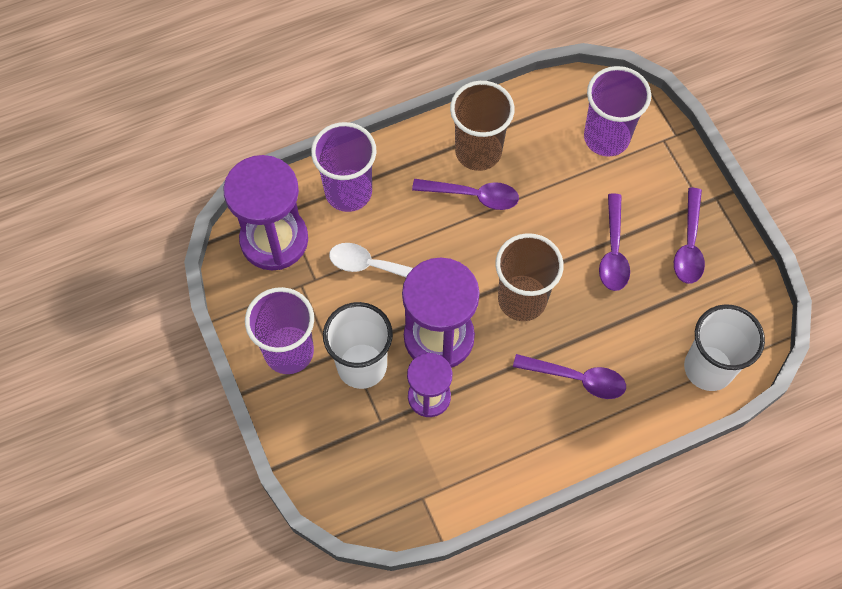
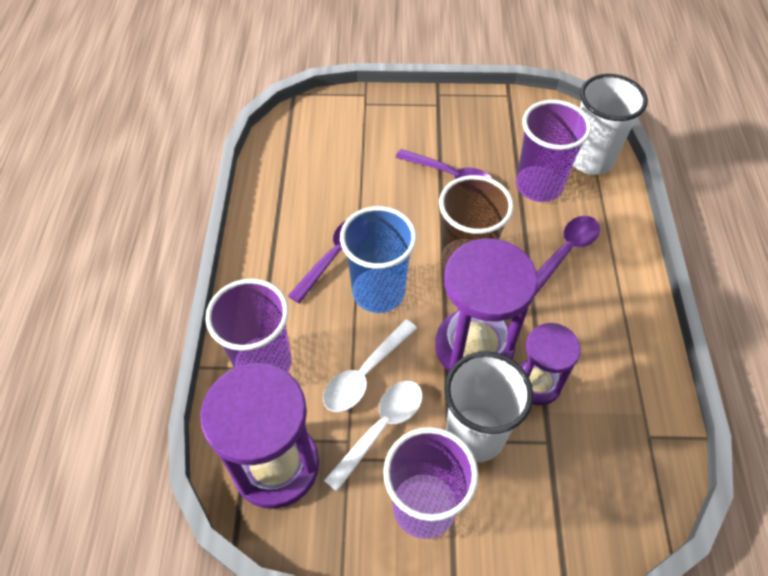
camera: 65 degrees left, 10 degrees down
(335, 297) = (381, 428): none -> white spoon
(454, 244) = (378, 292): none -> blue cup
(478, 151) = (291, 233): brown cup -> none
(606, 137) = (339, 137): purple cup -> purple cup (539, 186)
(689, 244) = (471, 126): purple spoon -> none

